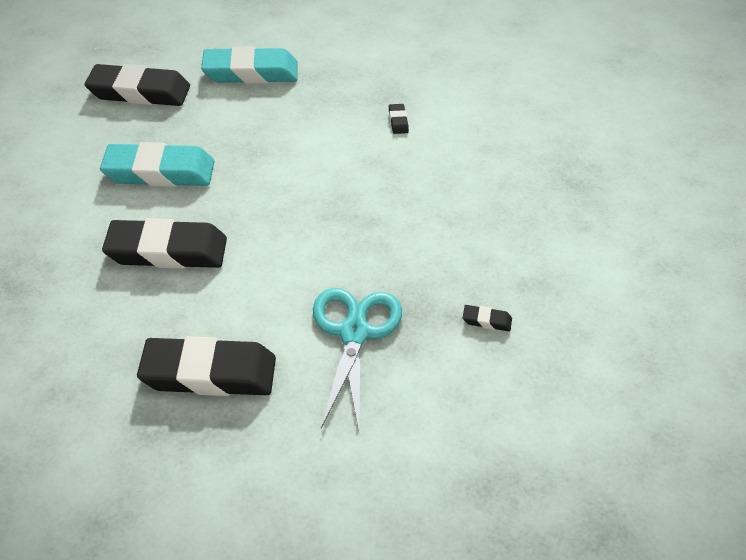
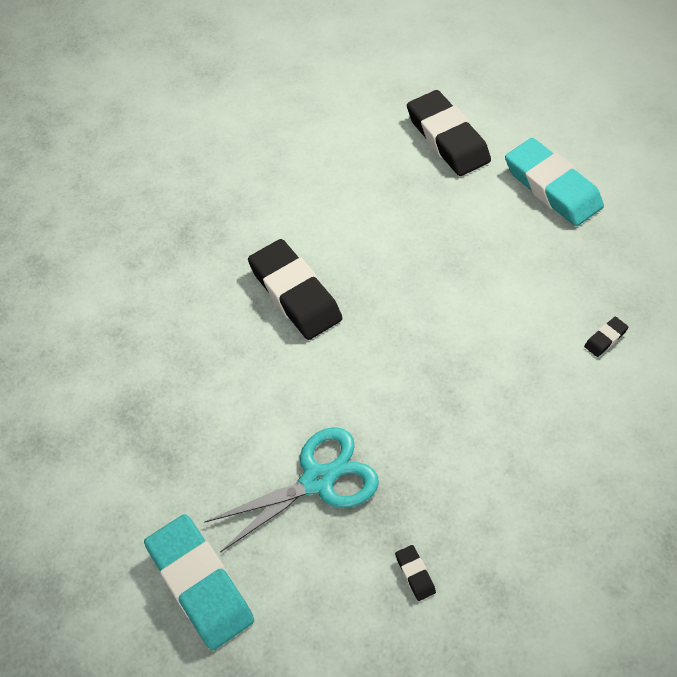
camera: 60 degrees right, 10 degrees up
(159, 172) = (371, 223): turquoise eraser -> turquoise eraser (200, 584)
(209, 373) = (202, 411): black eraser -> none

